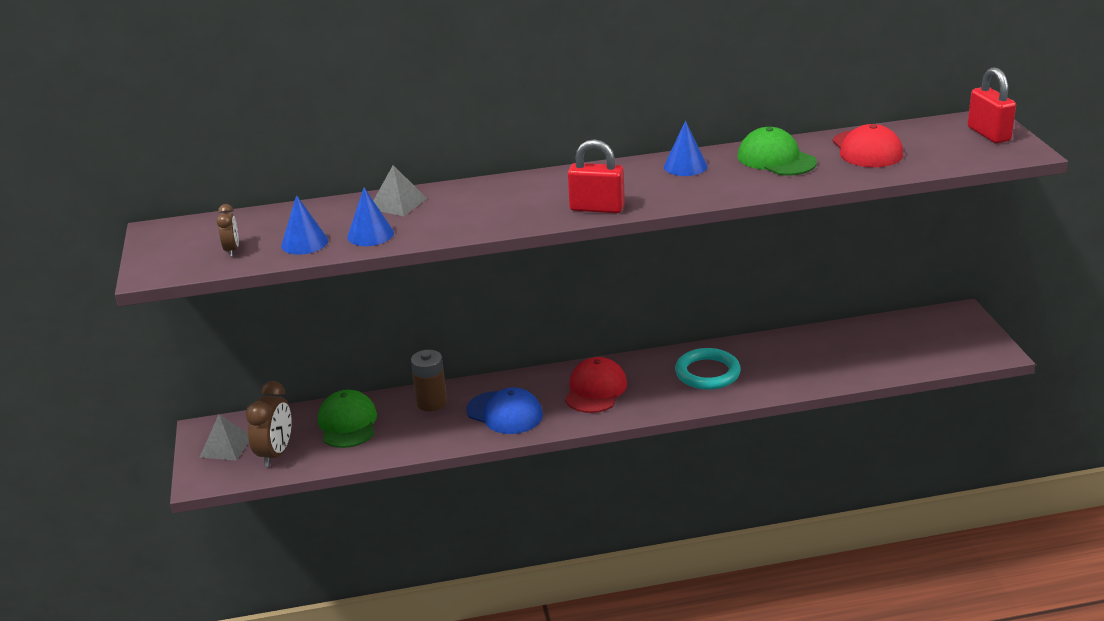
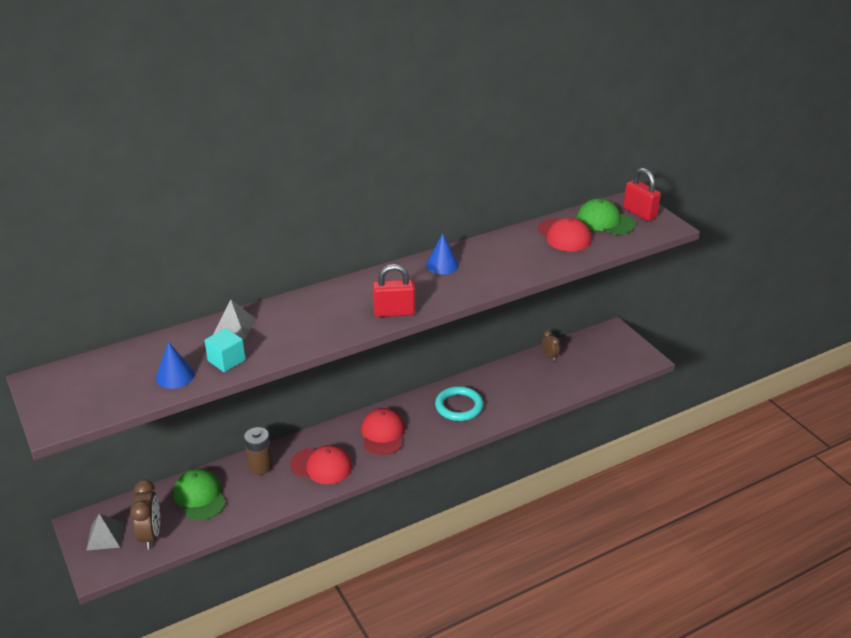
camera: 20 degrees left, 5 degrees up
(232, 250) = (115, 392): brown clock -> brown clock (549, 356)
(370, 235) = (226, 360): blue cone -> turquoise cube
(505, 413) = (321, 466): blue cap -> red cap
(776, 159) = (504, 251): green cap -> green cap (605, 221)

